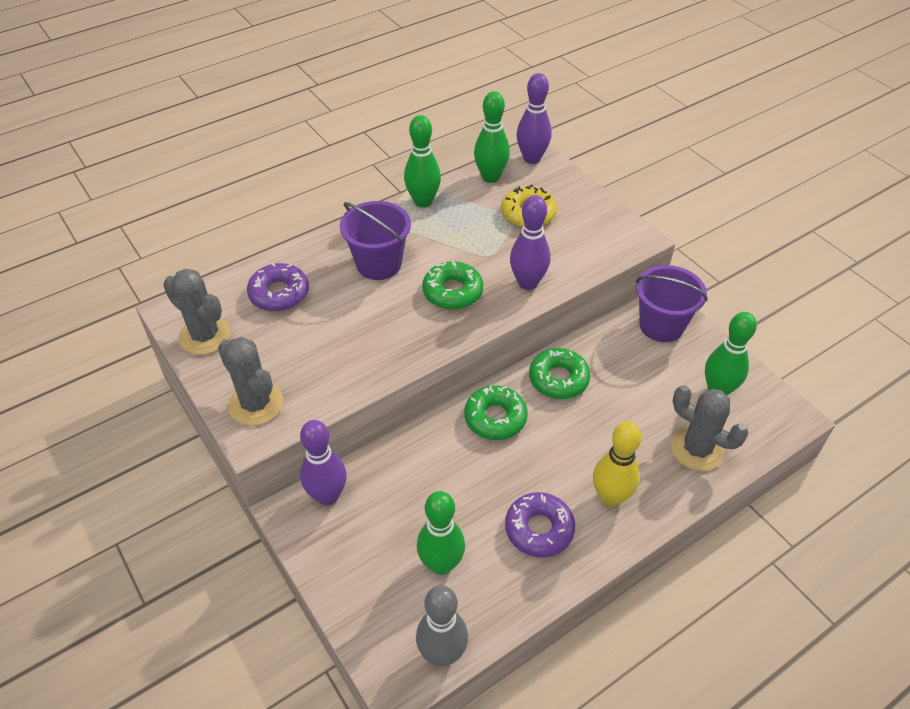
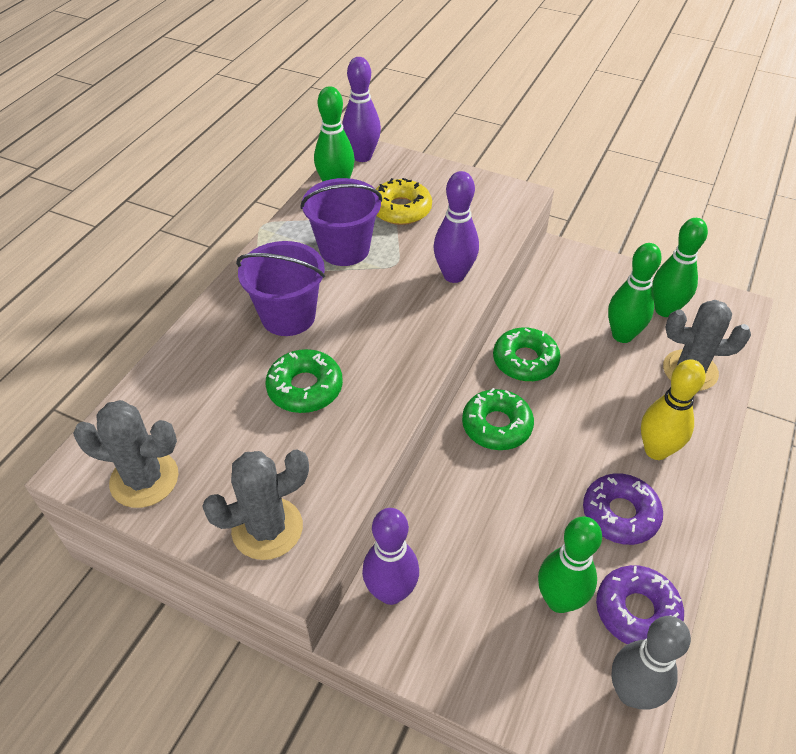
camera: 30 degrees left, 0 degrees up
(256, 404) = (267, 528): grey cactus -> grey cactus turned 45 degrees counterclockwise
(279, 293) = (199, 393): purple donut -> purple donut (636, 611)
(423, 201) = (285, 236): green bowling pin -> green bowling pin (622, 335)
(452, 292) = (388, 313): green donut -> green donut (305, 388)
(661, 325) = (574, 272): purple bucket -> purple bucket (344, 249)

